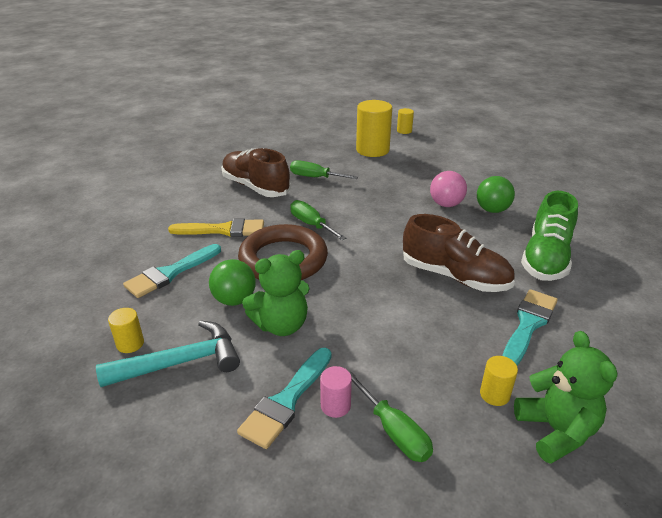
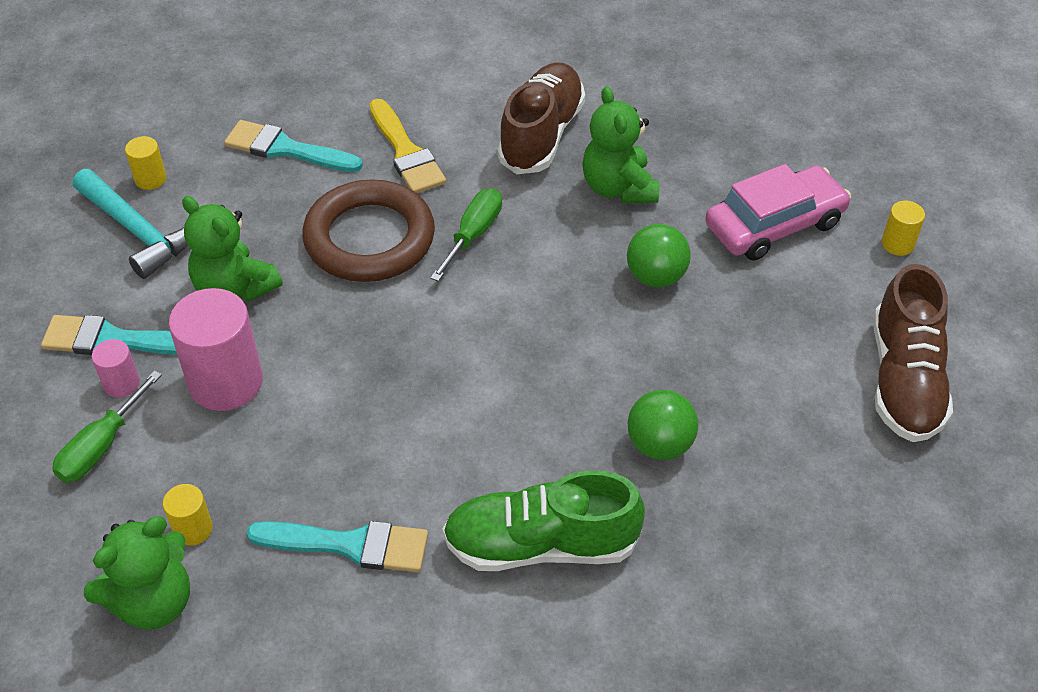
camera: 65 degrees right, 15 degrees up
(234, 300) = (262, 228): green ball -> green ball (656, 277)
(315, 177) = (618, 188): green screwdriver -> green teddy bear
(367, 348) = (226, 382): none -> pink cylinder
(372, 150) = (774, 225): yellow cylinder -> pink car
(446, 204) = (638, 377): pink ball -> none
(455, 276) = (426, 436): brown shoe -> brown shoe (904, 380)

